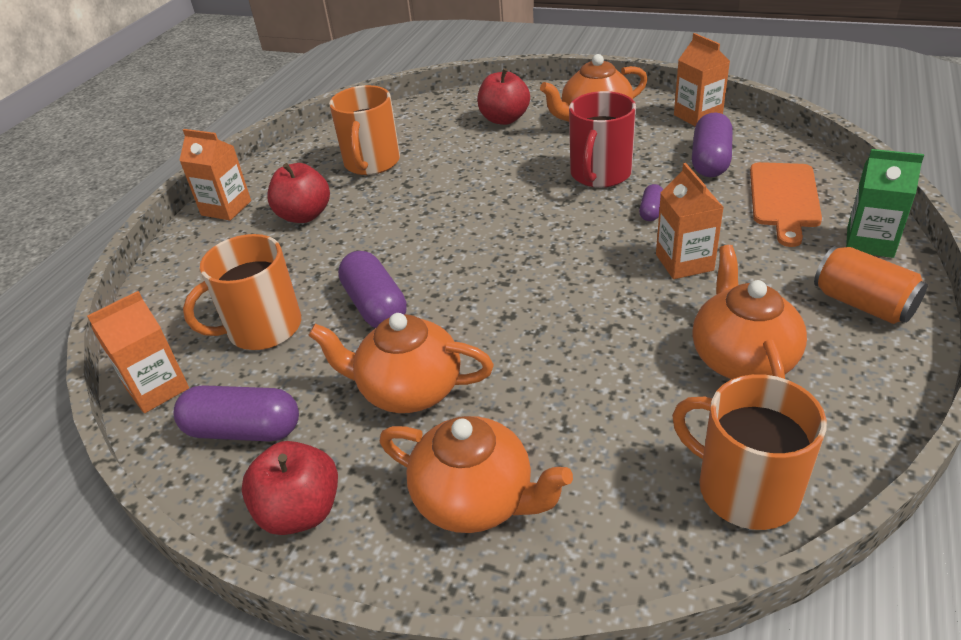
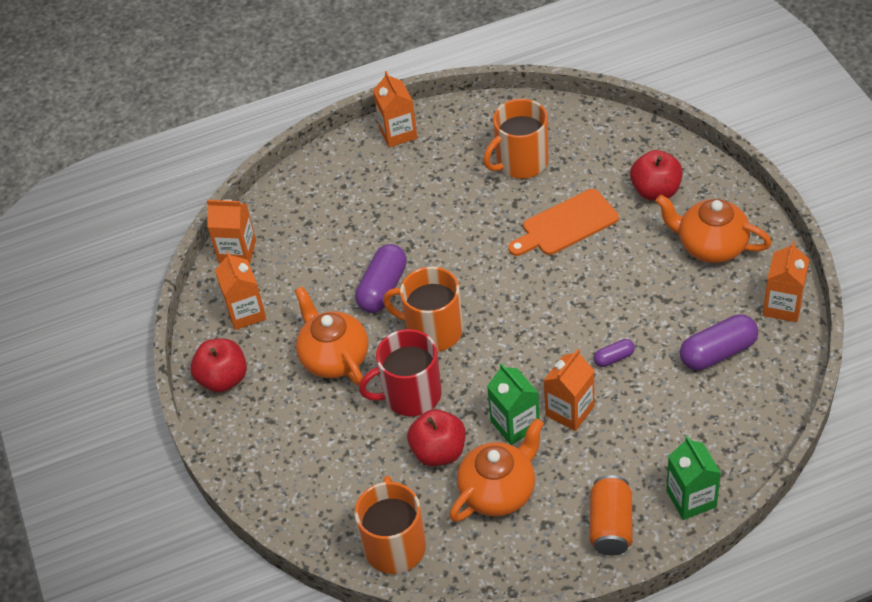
camera: 50 degrees right, 10 degrees up
(243, 430) = (246, 313): purple capsule -> orange carton
(262, 328) = (317, 254): orange mug -> orange mug (433, 330)
(304, 215) = (429, 179): red apple -> red apple (439, 452)
(476, 499) = (290, 441): orange teapot -> none
(600, 174) = (634, 300): red mug -> red mug (410, 394)
(662, 303) = (515, 424): none -> green carton
(784, 198) = (704, 424): orange cutting board -> orange cutting board (566, 224)

